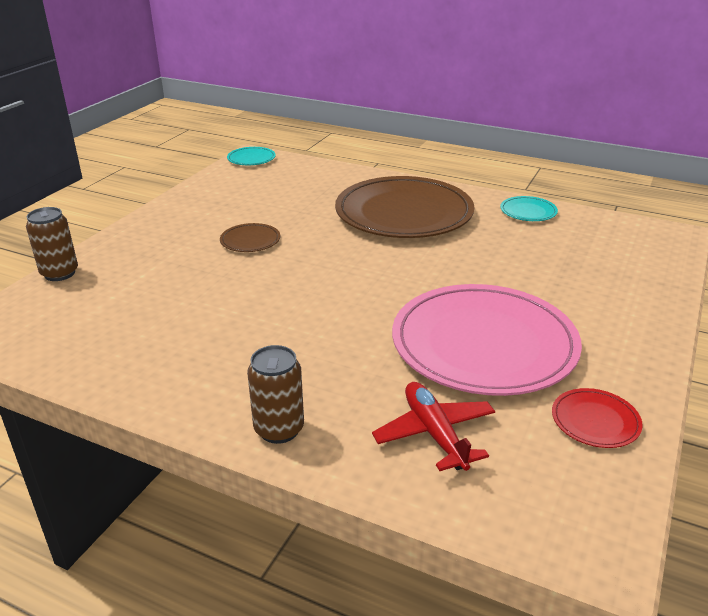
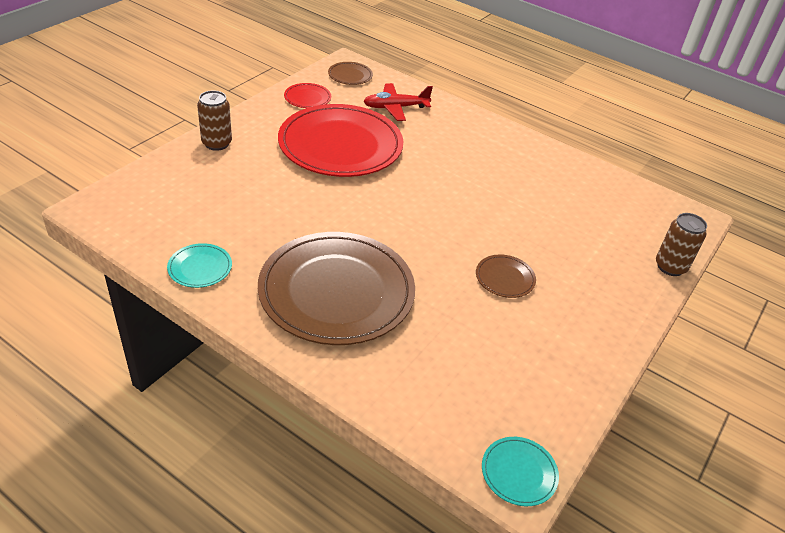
camera: 175 degrees left, 10 degrees up
(279, 429) = (477, 124): brown can -> brown can (217, 143)
(434, 434) = (395, 108): red plane -> red plane turned 90 degrees clockwise
(484, 344) = (340, 145): pink plate -> red plate
(563, 503) = (350, 75): none -> brown plate

